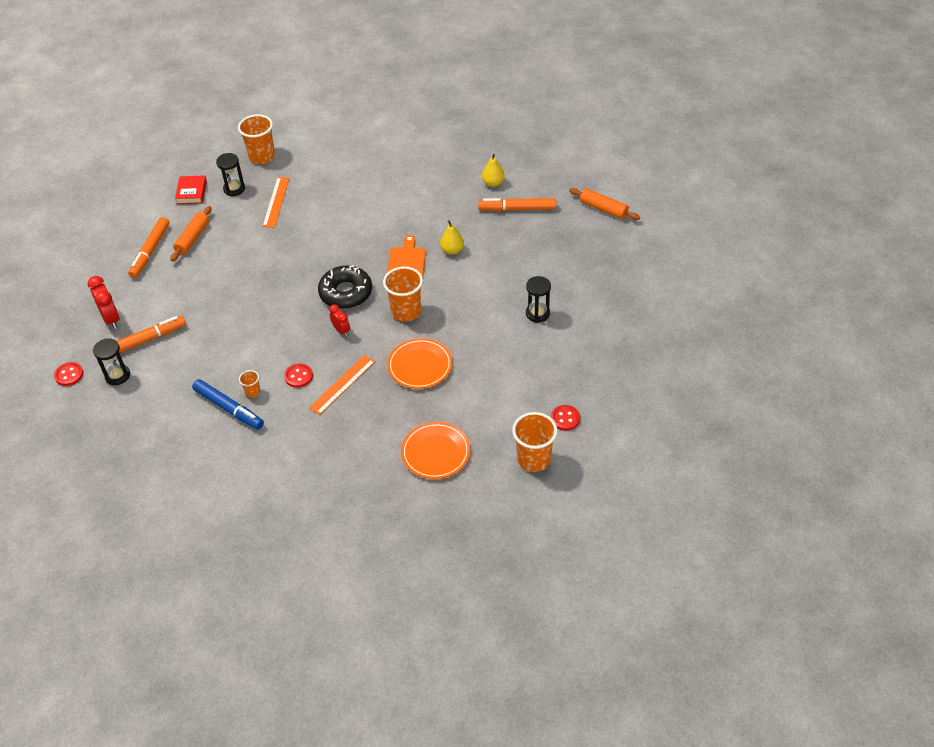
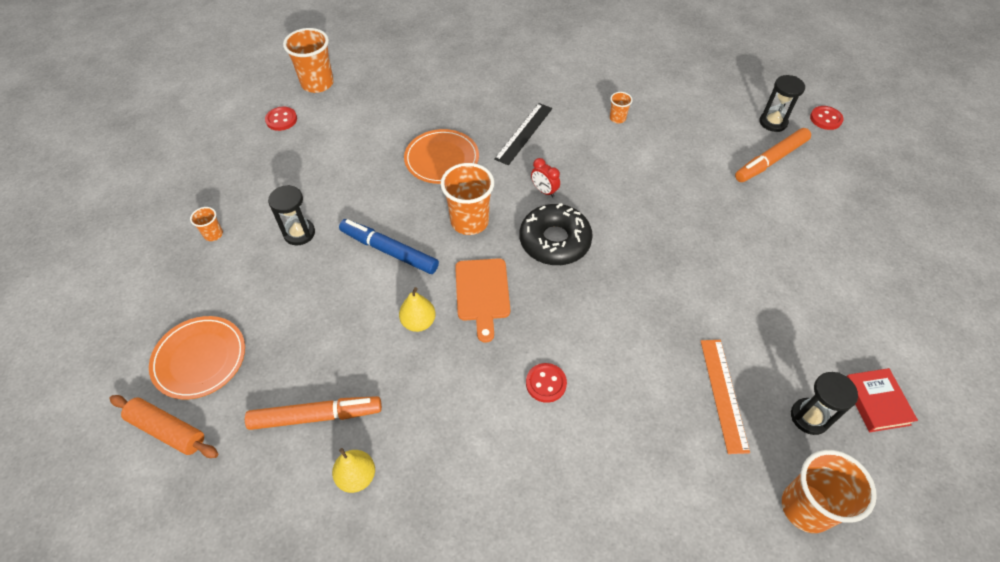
camera: 170 degrees right, 5 degrees up
(111, 319) = (831, 182): red clock -> none
(150, 251) = (856, 281): orange marker -> none
(193, 238) = (811, 309): orange rolling pin -> none
(229, 408) = (634, 102): blue marker -> blue marker (389, 251)
(299, 376) = (575, 137): red button -> red button (546, 383)
(342, 384) = (524, 133): orange ruler -> black ruler
(435, 452) = (414, 82): orange plate -> orange plate (199, 359)
(604, 318) = (213, 234): none -> orange cup

